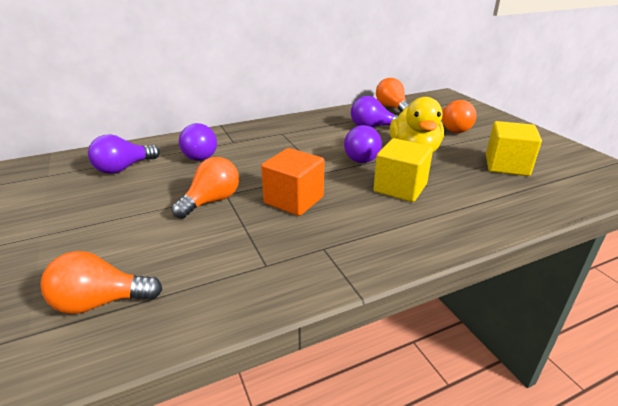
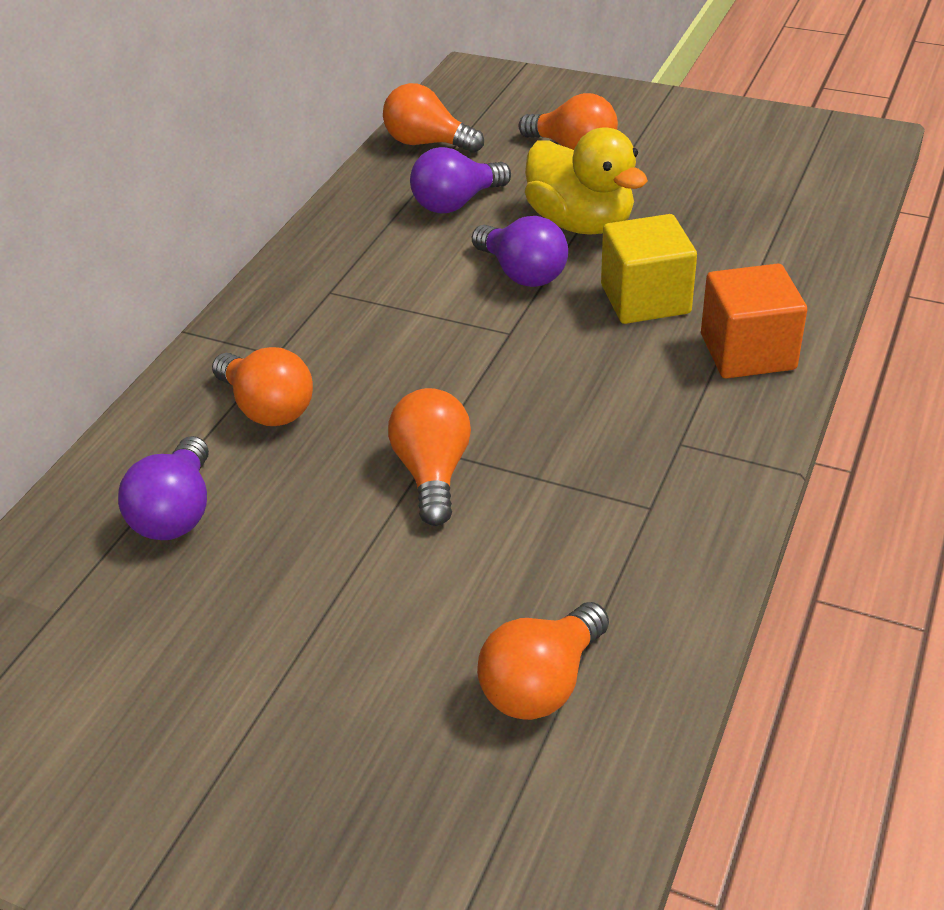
camera: 40 degrees left, 10 degrees up
(202, 154) = (267, 408): purple light bulb -> orange light bulb
(294, 200) = (542, 400): orange cube -> orange cube (747, 352)
(506, 165) = (721, 187): yellow cube -> none

